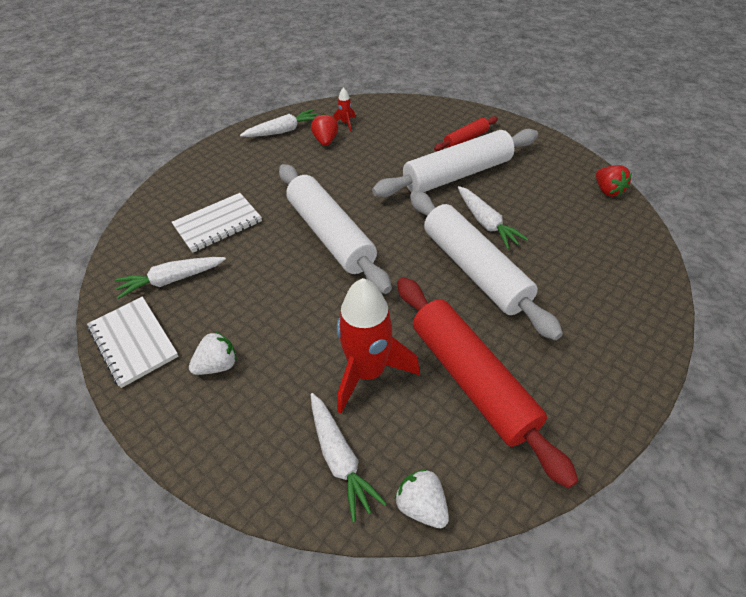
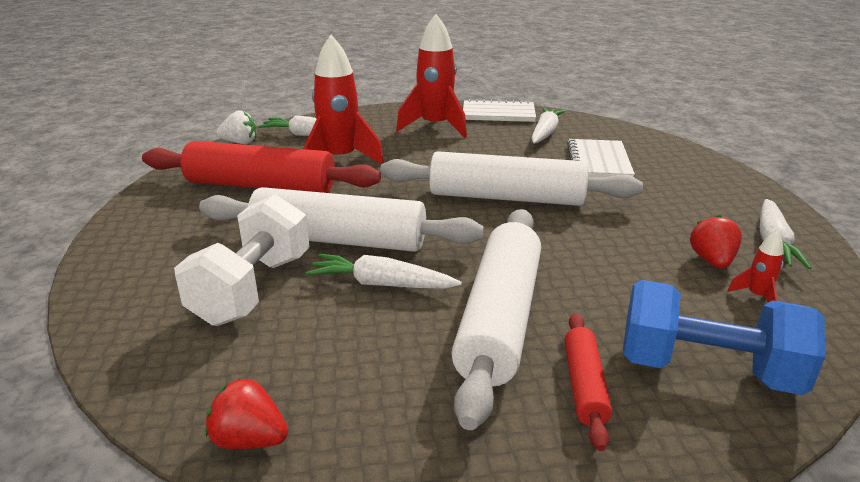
camera: 130 degrees right, 20 degrees down
(218, 365) = (435, 127): white strawberry -> red rocket
(325, 141) = (712, 261): red strawberry -> red strawberry turned 120 degrees counterclockwise
(417, 120) = (707, 369): none -> blue dumbbell
(558, 264) = (252, 289): none -> white dumbbell

